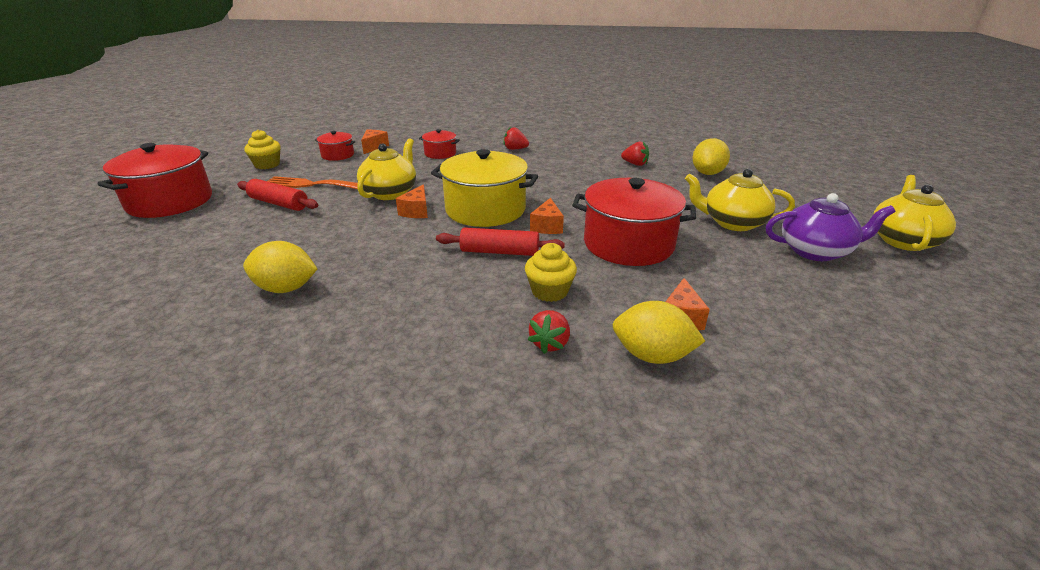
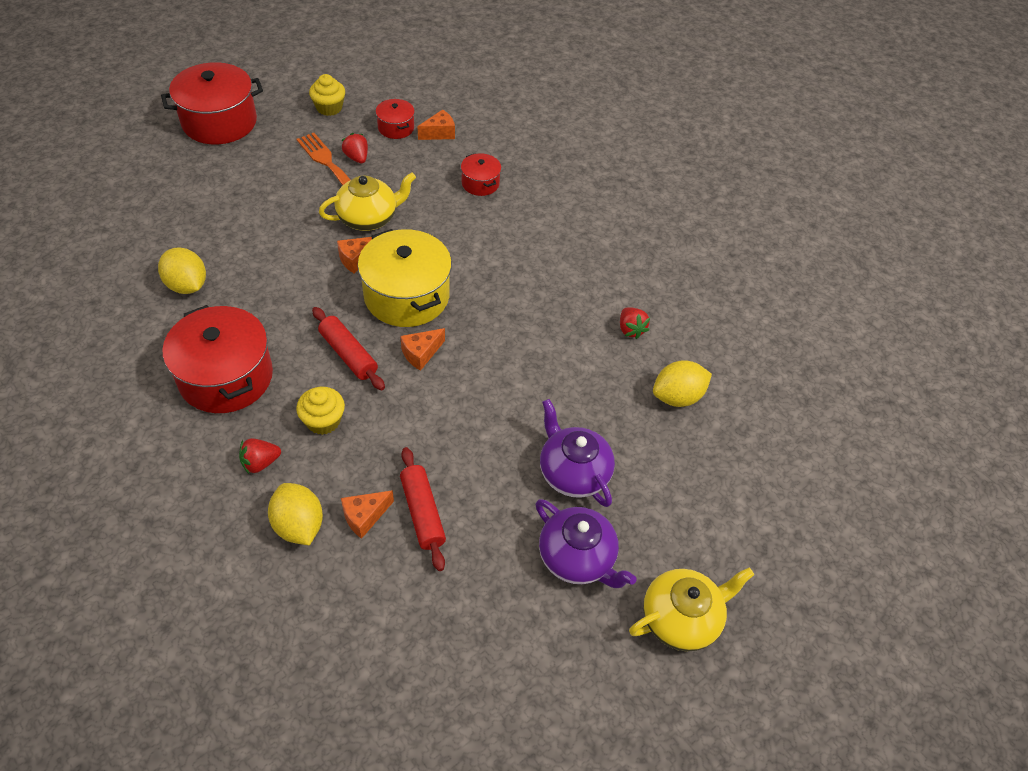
camera: 40 degrees right, 20 degrees up
(279, 203) = (280, 176): red rolling pin -> red rolling pin (422, 512)
(515, 149) = (556, 222): red strawberry -> red strawberry (357, 158)
(628, 244) = (448, 423): red pot -> red pot (226, 377)
(733, 222) = (573, 472): yellow teapot -> purple teapot

